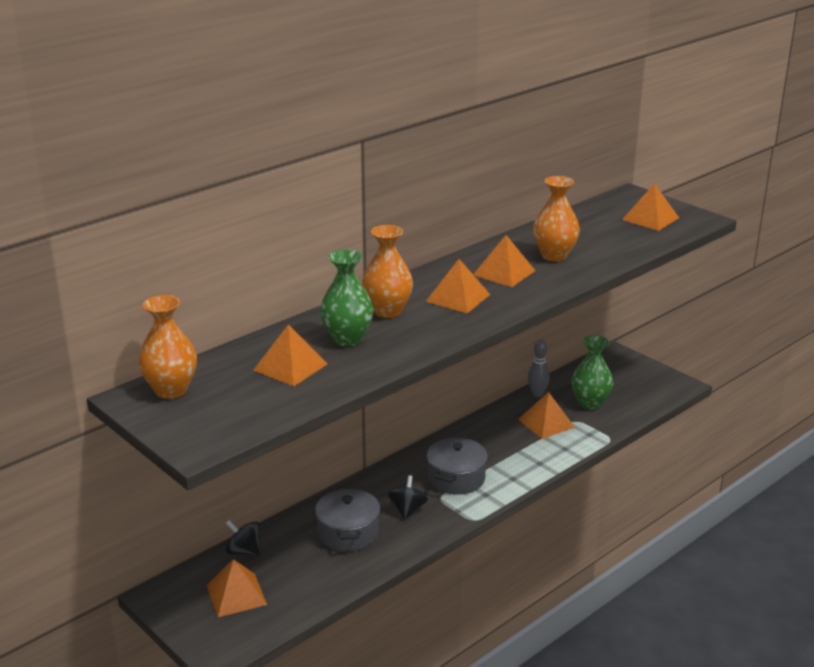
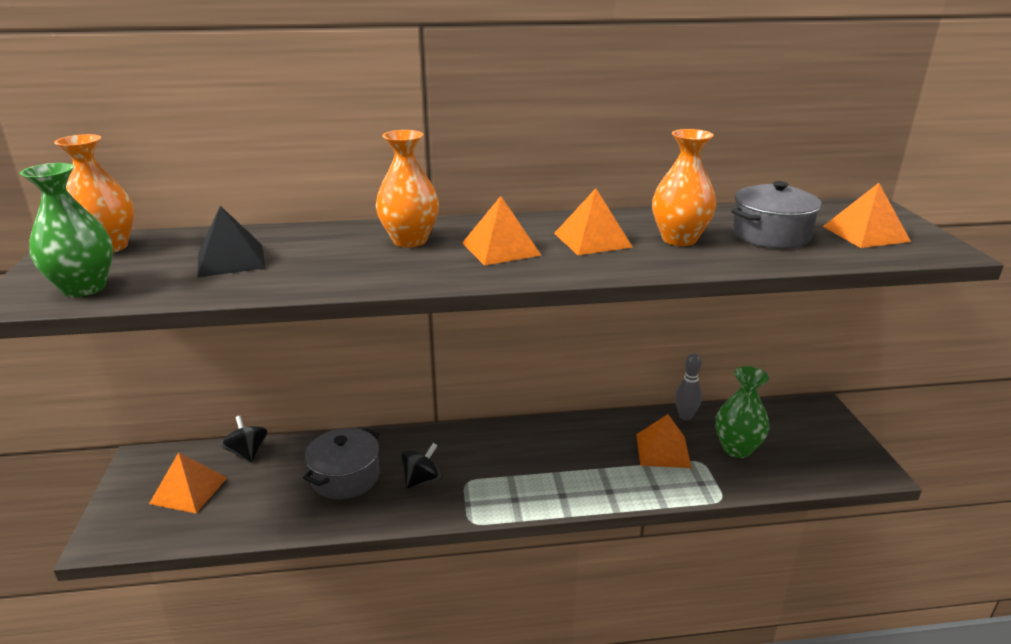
camera: 35 degrees right, 0 degrees up
(290, 367) = (231, 260): orange pyramid -> black pyramid
(347, 339) = (326, 252): green vase -> green vase (84, 288)
(456, 478) = (505, 469): grey pot -> grey pot (770, 235)

